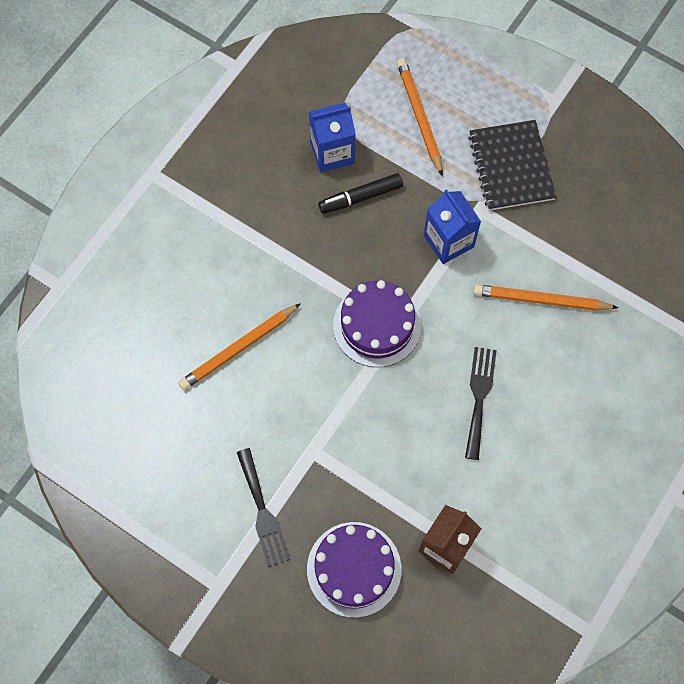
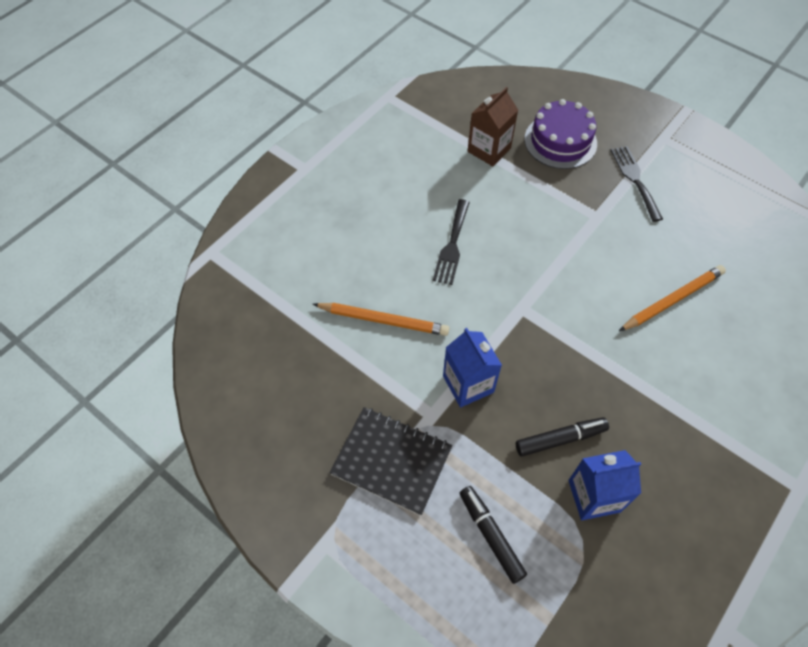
camera: 175 degrees left, 10 degrees down
(377, 325) = (542, 310): purple cake -> none
(419, 116) = (491, 535): orange pencil -> black marker
(511, 167) = (391, 461): black notebook -> black notebook turned 60 degrees counterclockwise

